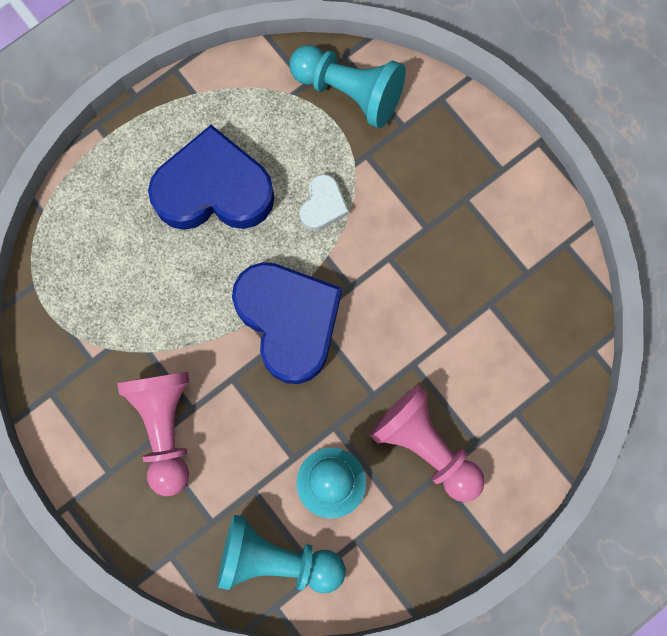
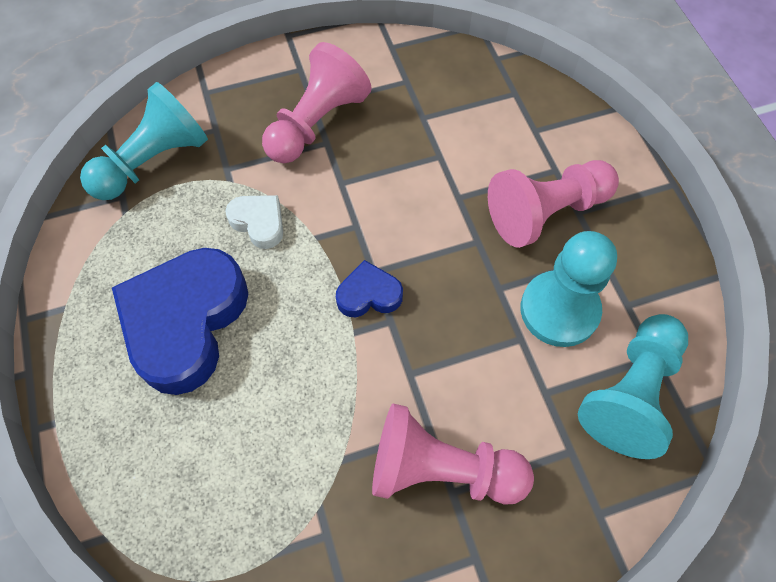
camera: 70 degrees left, 15 degrees down
(289, 321) = (369, 294): blue heart -> blue heart, size x0.47
(444, 211) = (317, 123): none -> pink pawn

